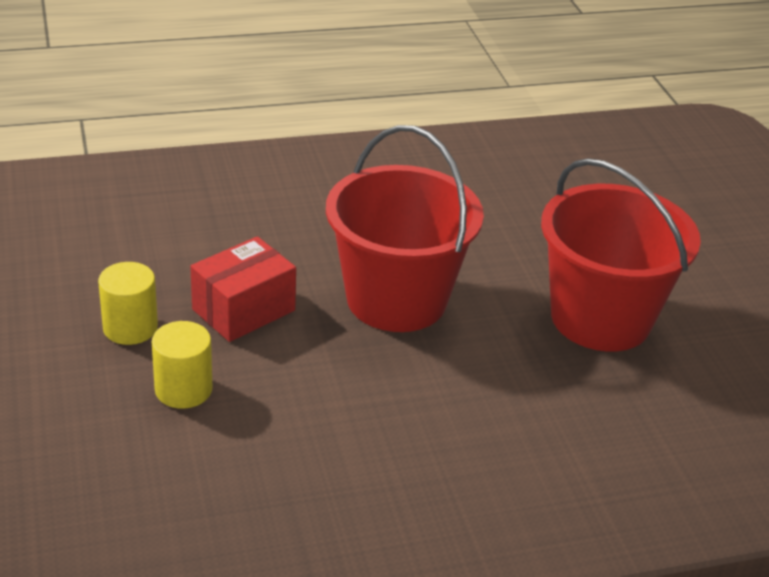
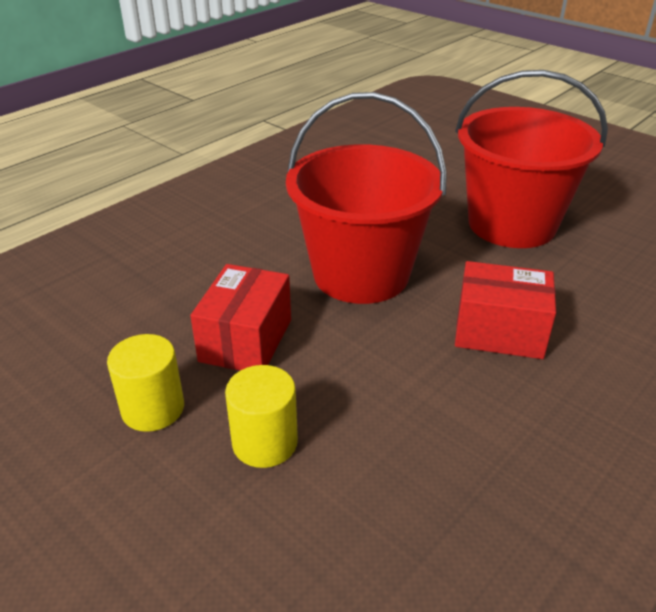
camera: 30 degrees left, 0 degrees up
(459, 403) = (499, 331): none -> red box

